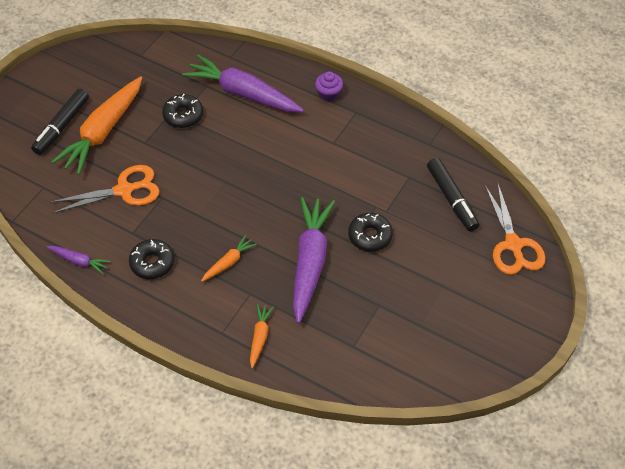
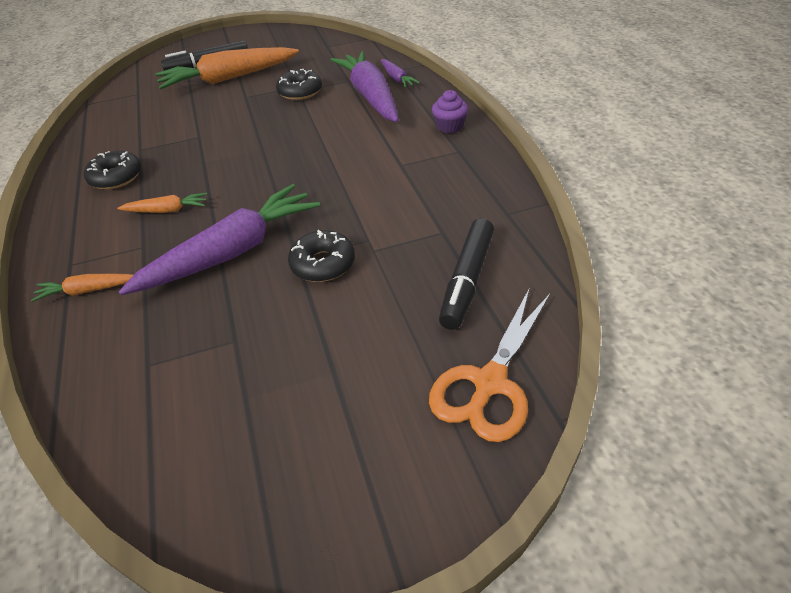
camera: 45 degrees right, 10 degrees down
(79, 261) = (76, 149): purple carrot -> purple carrot (397, 78)
(124, 190) = (181, 119): orange scissors -> none
(260, 337) = (88, 291): orange carrot -> orange carrot turned 150 degrees counterclockwise

